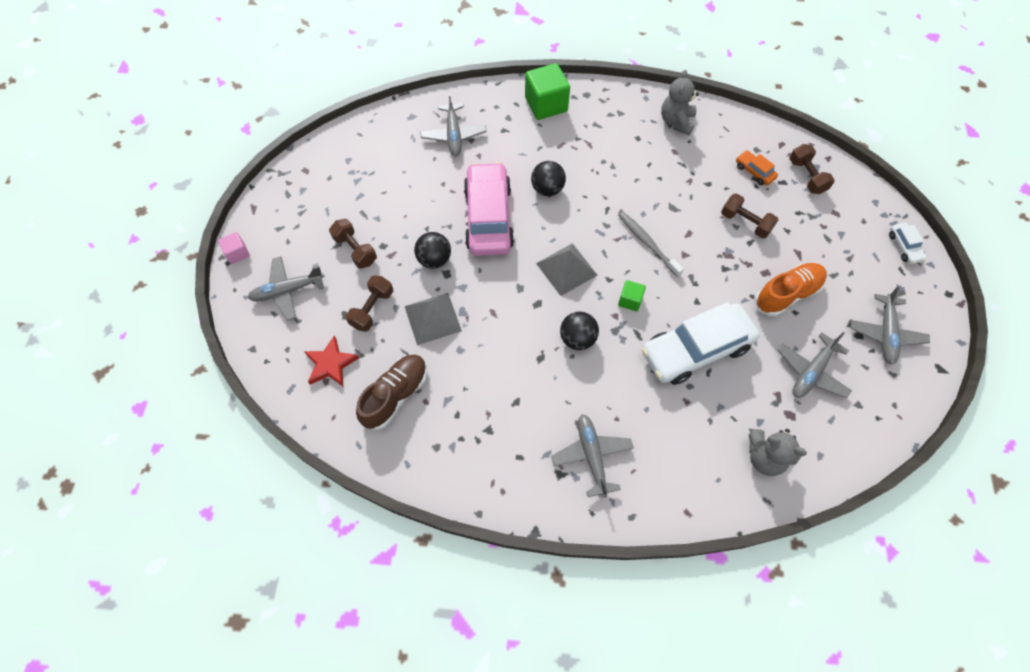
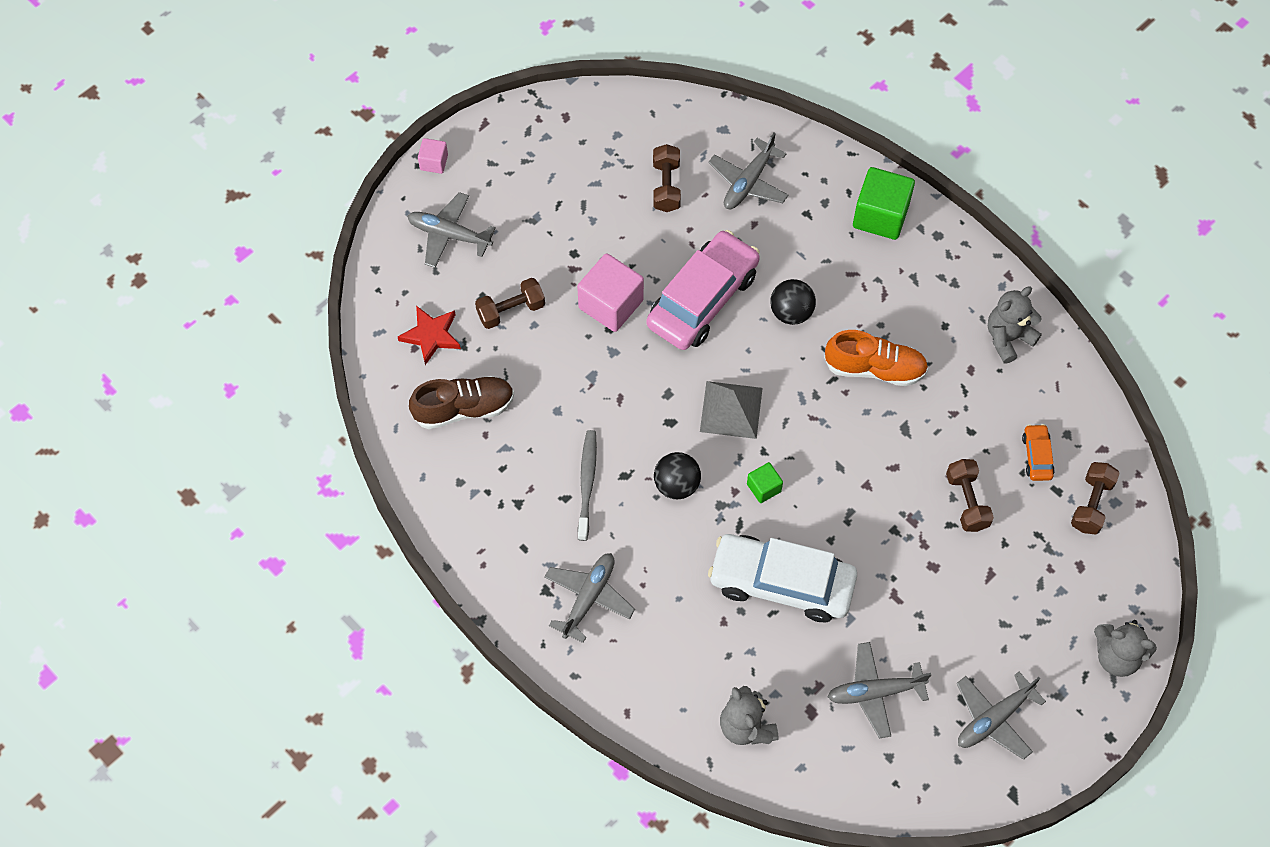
camera: 40 degrees right, 0 degrees up
(355, 250) = (544, 238): brown dumbbell -> brown dumbbell (666, 186)
(432, 318) = (558, 361): grey pyramid -> none
(434, 259) = (611, 304): black ball -> pink cube
(647, 243) = (839, 445): grey toothbrush -> grey toothbrush (587, 484)
(787, 294) = (932, 604): orange shoe -> orange shoe (875, 368)
(904, 247) = (1116, 656): white car -> grey teddy bear

